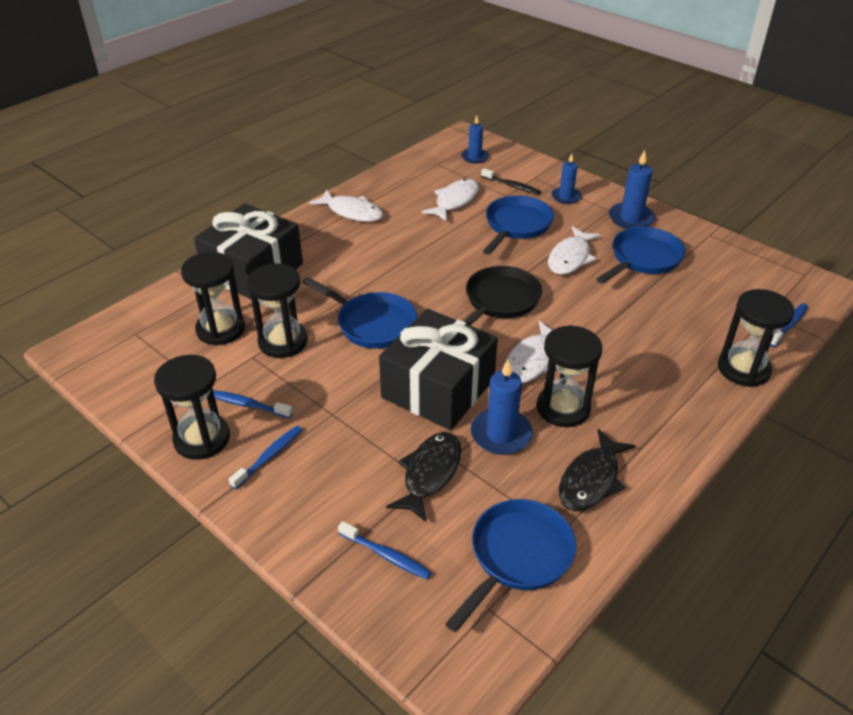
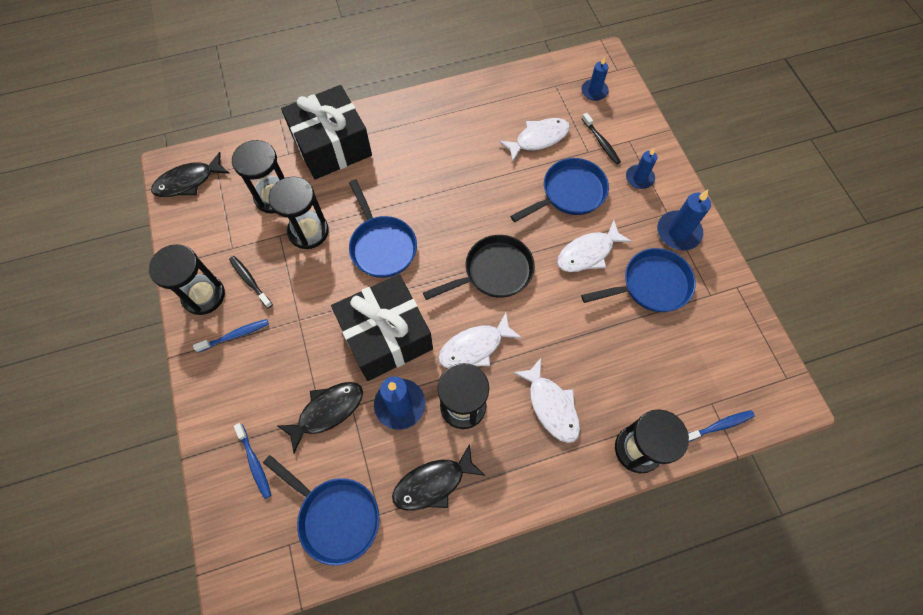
camera: 30 degrees right, 25 degrees up
(105, 353) = (188, 181): none -> black fish
(249, 405) = (250, 281): blue toothbrush -> black toothbrush
(352, 212) = (446, 114): white fish -> white fish (551, 406)
(517, 557) = (335, 516): blue pan -> blue pan turned 60 degrees clockwise

